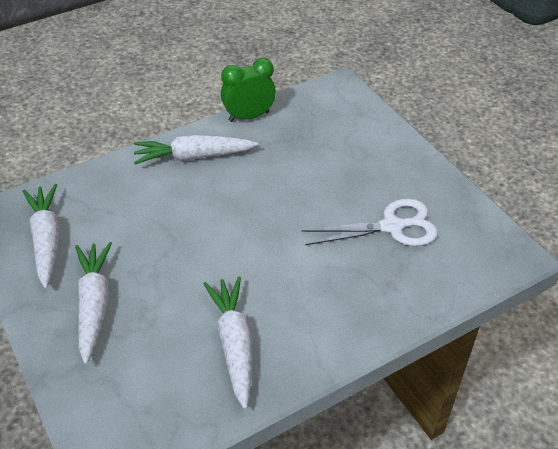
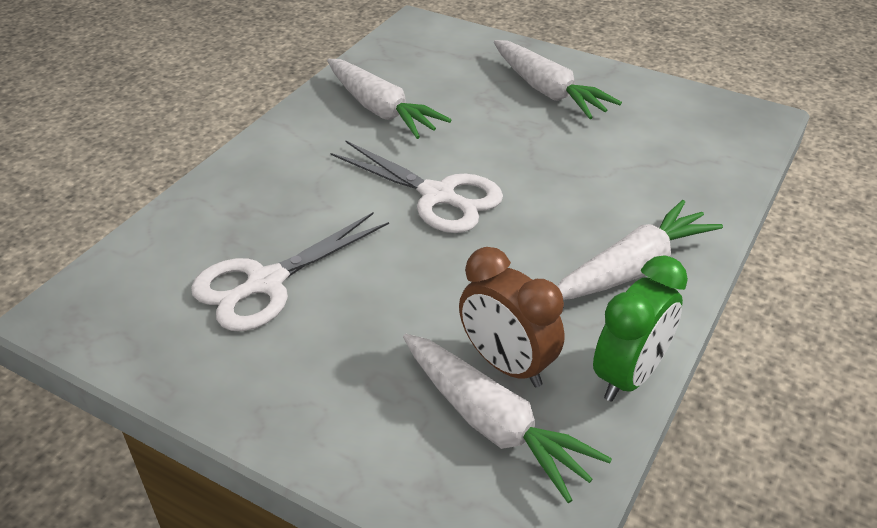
camera: 150 degrees right, 5 degrees down
(47, 240) = (669, 117): white carrot -> white carrot (492, 424)
(255, 243) = (437, 196): none -> white scissors
(297, 140) = (507, 364): none -> brown clock

